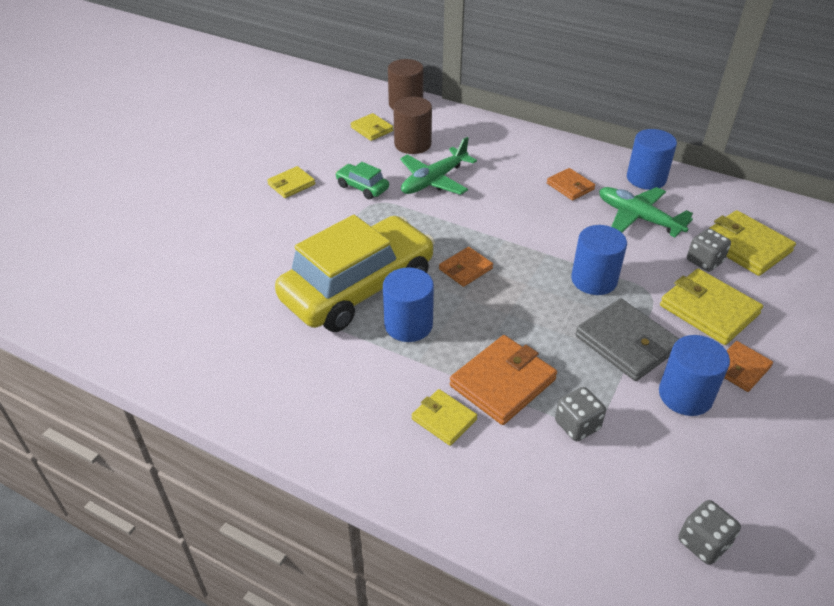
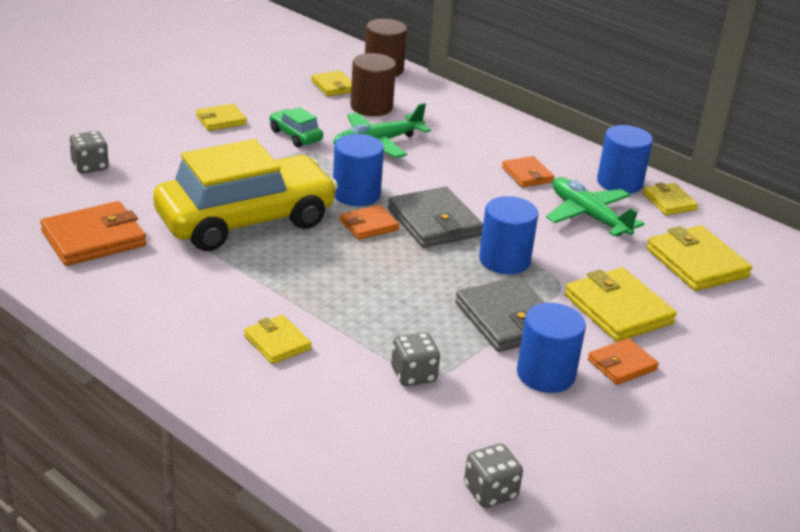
camera: 10 degrees right, 10 degrees down
(408, 325) = (282, 260): blue cylinder -> blue cylinder (356, 194)
(503, 382) = (355, 326): orange wallet -> orange wallet (94, 238)
(518, 253) = (434, 222): none -> grey wallet
(693, 189) = (669, 202): none -> yellow wallet
(704, 261) = (640, 267): grey dice -> grey dice (90, 166)

